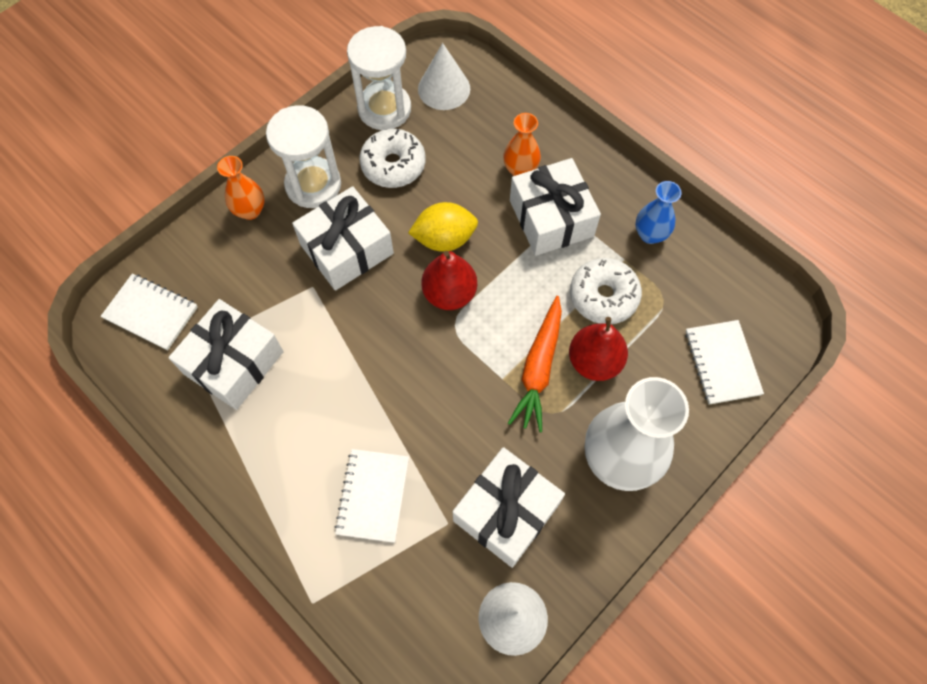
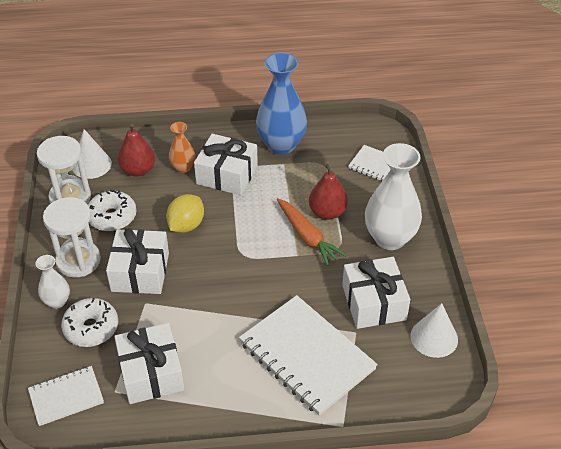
camera: 50 degrees left, 20 degrees down
(250, 210) = (57, 302): orange vase -> white vase
(373, 496) = (307, 356): white notebook -> white notebook, size x1.84
(449, 294) = (222, 245): red pear -> red pear (138, 170)
(603, 296) = (295, 185): white donut -> white donut (91, 328)
(650, 234) = (281, 145): blue vase -> blue vase, size x1.95

